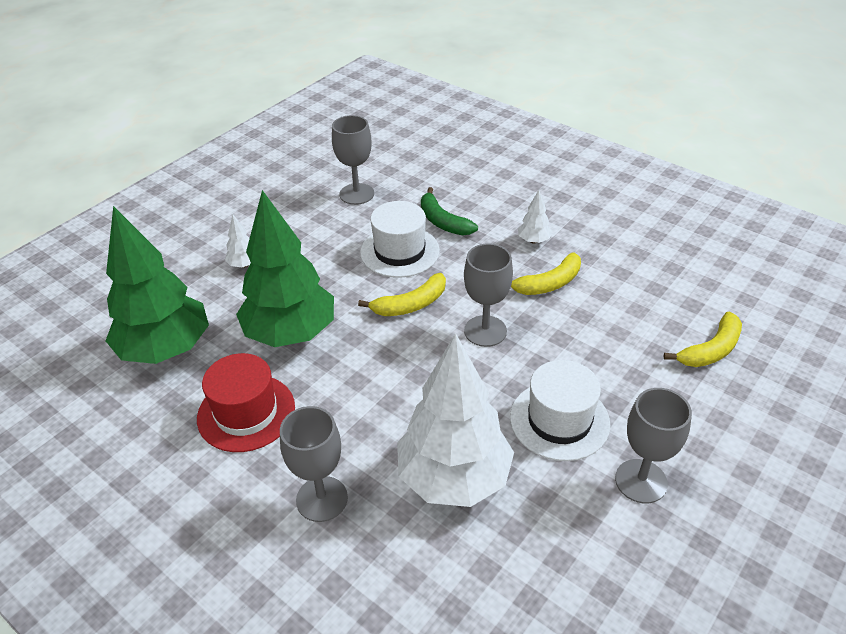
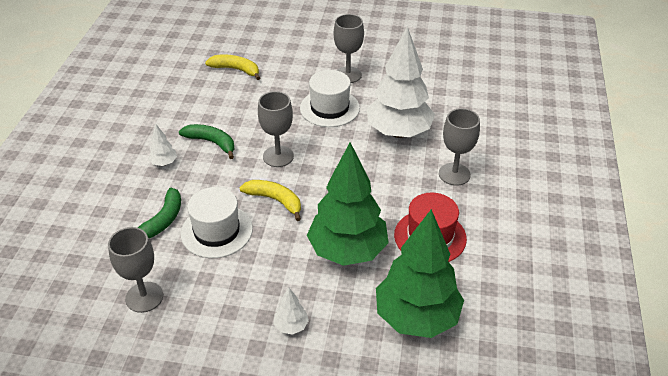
camera: 120 degrees left, 0 degrees up
(548, 283) = (211, 142): yellow banana -> green banana

